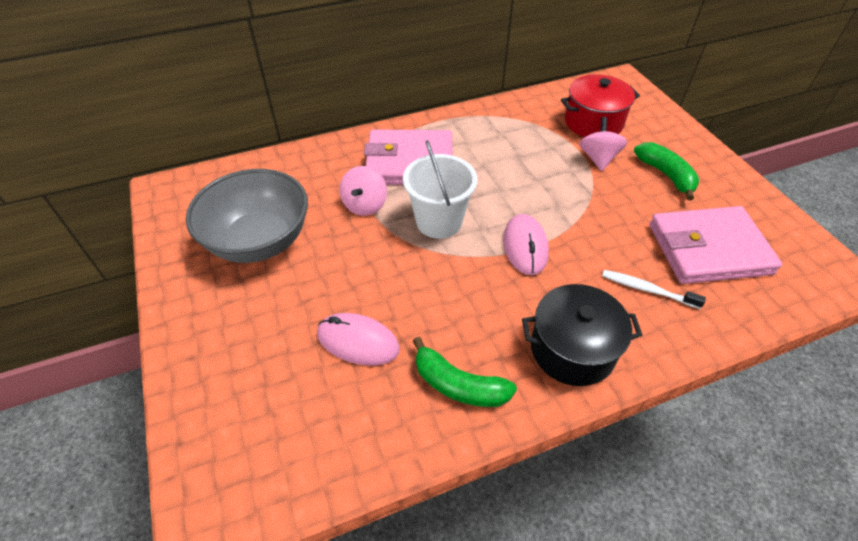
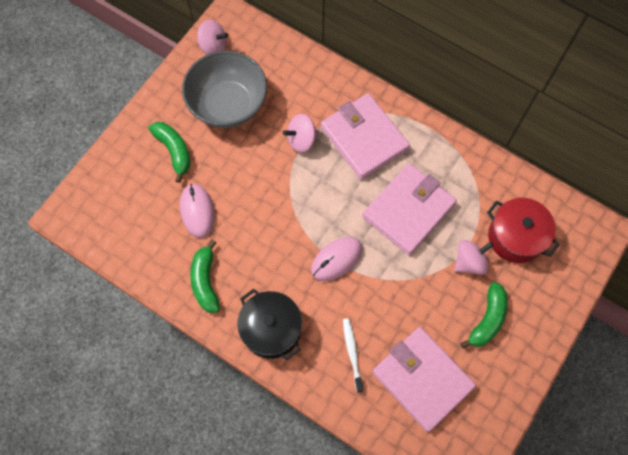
camera: 55 degrees right, 20 degrees up
(179, 218) = (213, 47): none -> pink spinning top
(257, 322) = (174, 151): none -> green banana
(439, 222) = (320, 194): white bucket -> none
(513, 170) = (408, 210): none -> pink wallet

